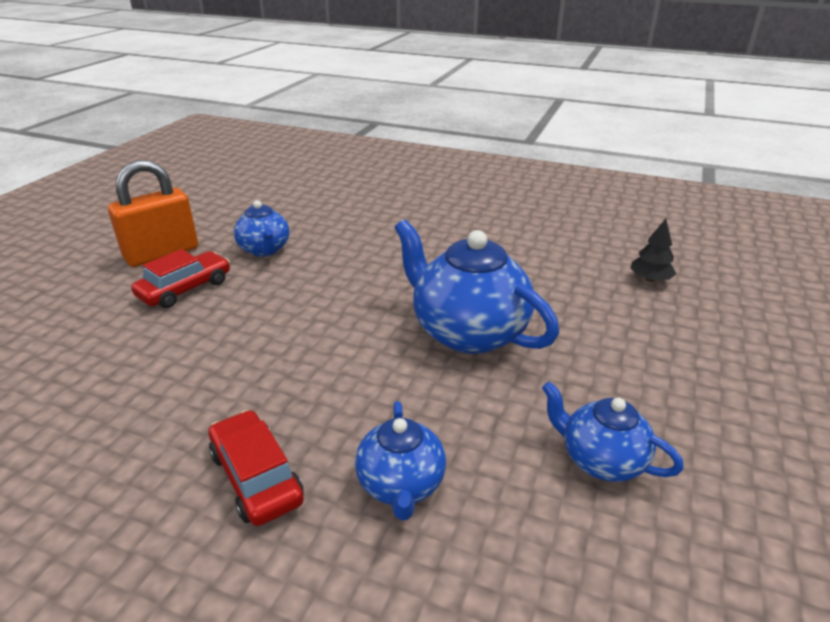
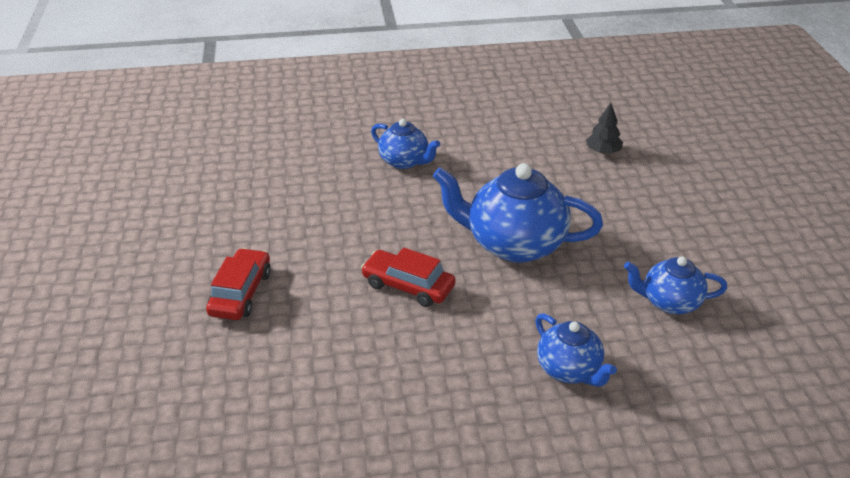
camera: 30 degrees left, 5 degrees up
(162, 254) = (171, 267): orange padlock -> none
(256, 477) = (473, 407): red car -> red car (408, 286)
(264, 250) = (269, 229): blue teapot -> blue teapot (404, 161)

